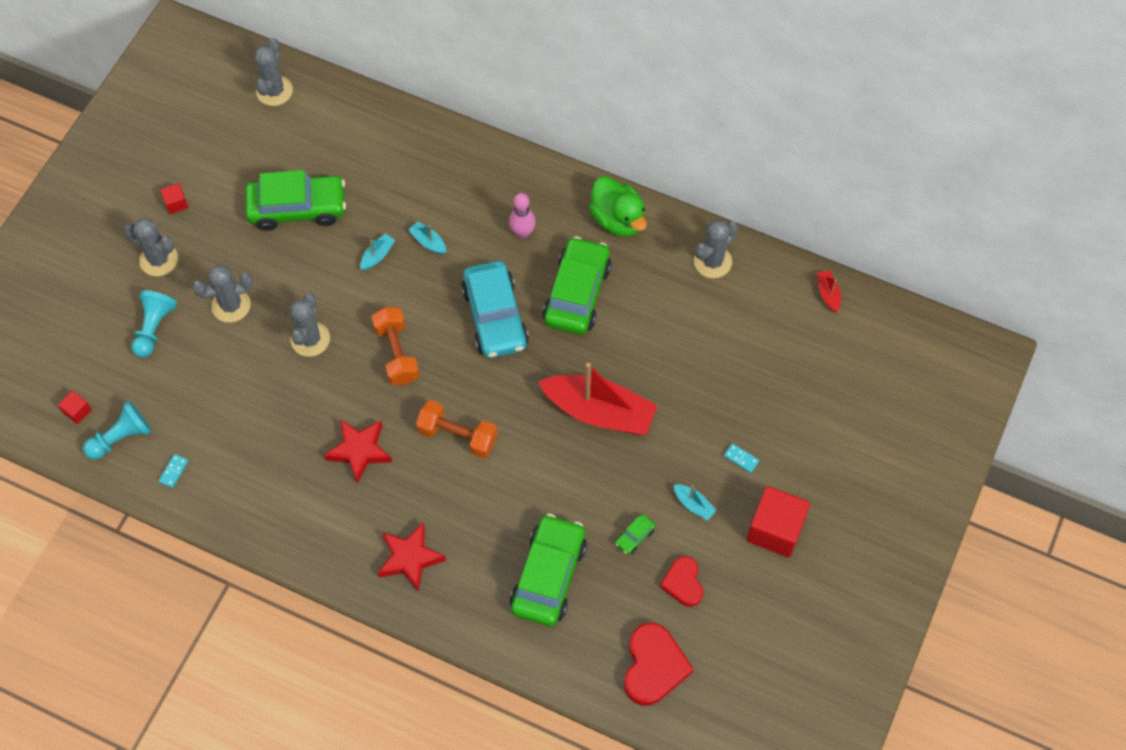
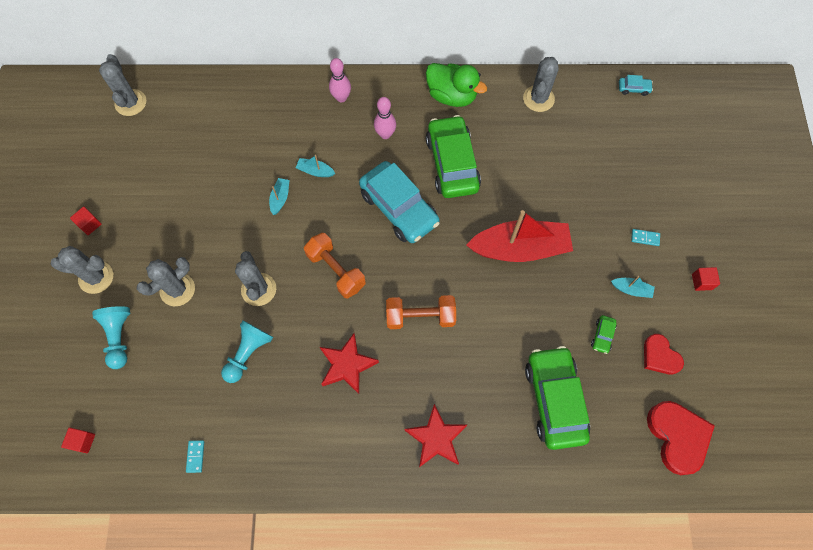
camera: 25 degrees left, 5 degrees up
(121, 438) = (134, 447): turquoise pawn -> turquoise pawn (248, 353)
(297, 208) = (195, 187): green car -> none
(496, 173) = (341, 98): none -> pink bowling pin
(775, 530) = (701, 282): red cube -> red cube, size x0.46
(828, 294) = (633, 88): red boat -> turquoise car

